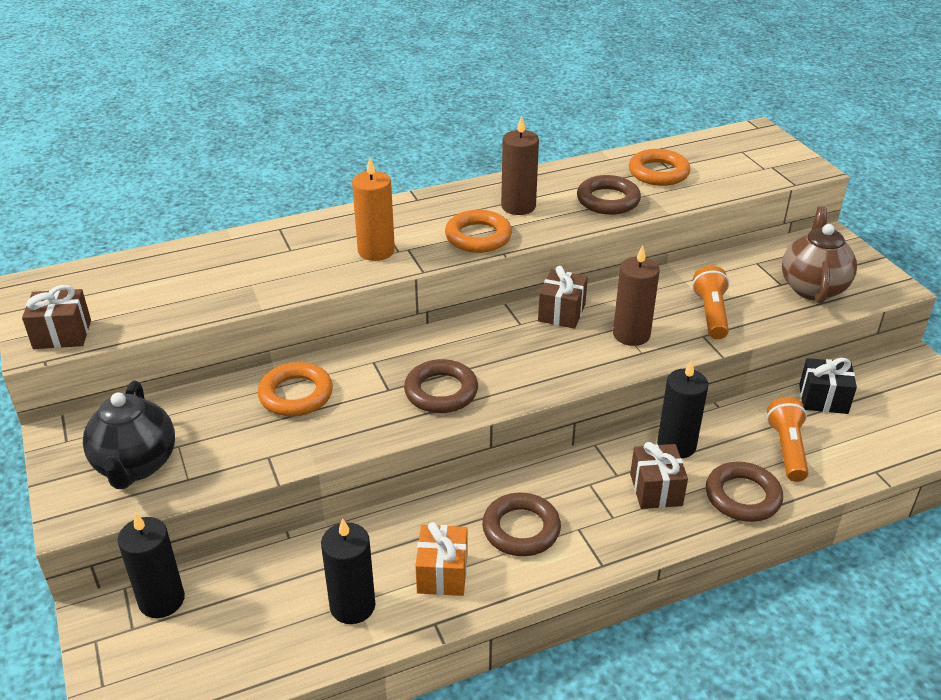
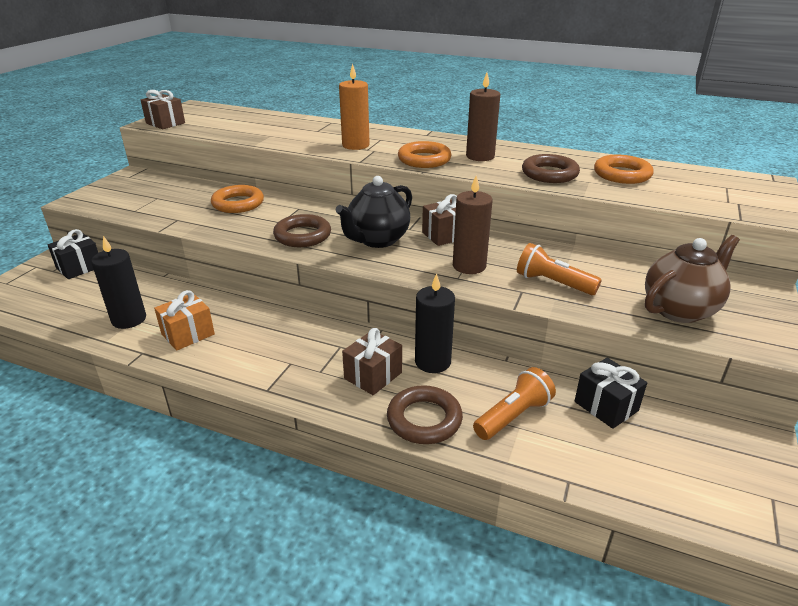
camera: 45 degrees right, 5 degrees down
(136, 465) = (129, 196): black teapot -> black teapot (377, 240)
(161, 600) = (79, 267): black candle -> black gift
(521, 529) = (261, 342): brown ring -> none
(711, 314) = (553, 283): orange flashlight -> orange flashlight turned 105 degrees counterclockwise

